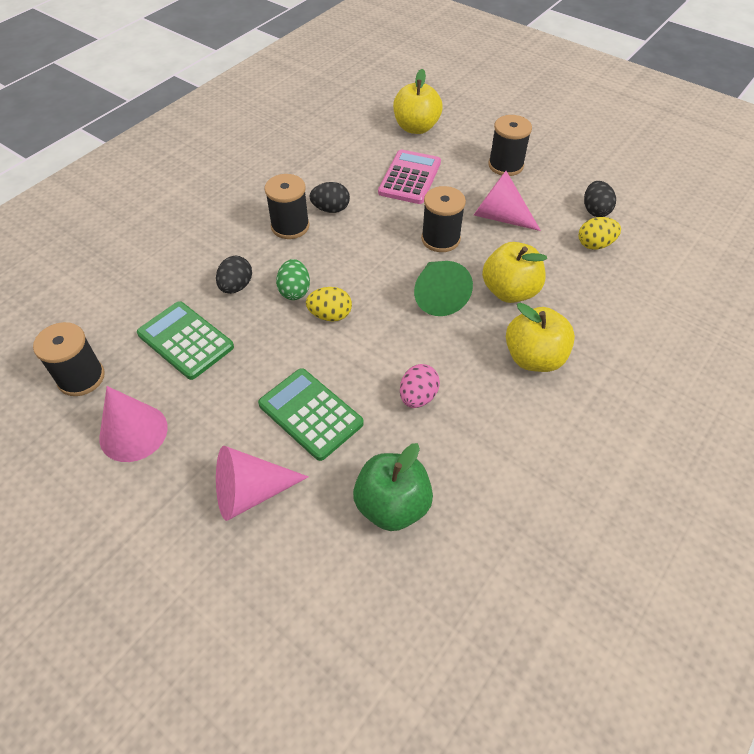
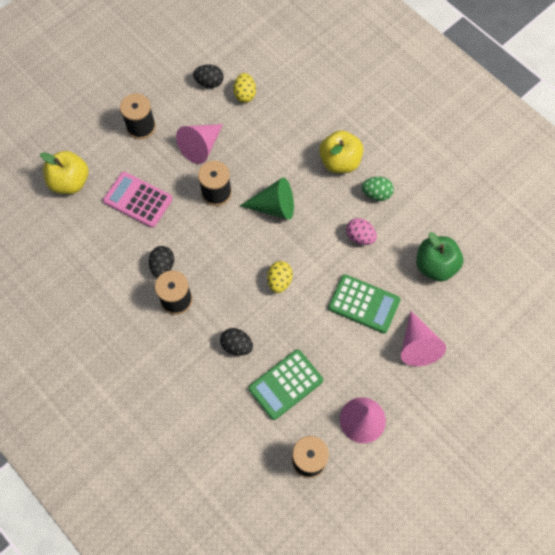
camera: 80 degrees left, 15 degrees up
(294, 291) = (250, 303): green egg -> green egg (376, 194)
(310, 414) = (364, 304): green calculator -> green calculator turned 120 degrees counterclockwise
(509, 291) = (279, 160): yellow apple -> none

